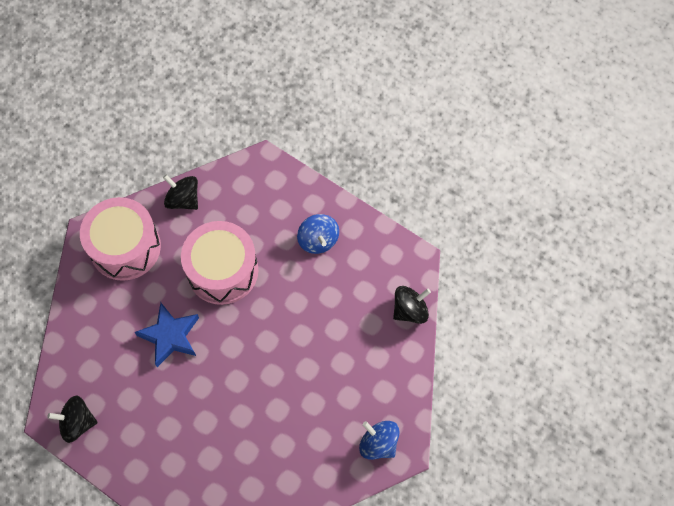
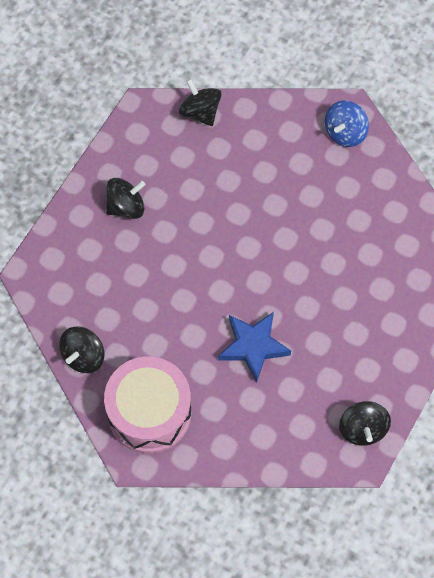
camera: 95 degrees left, 0 degrees up
(222, 270) = (170, 301): pink drum -> none
(318, 240) = (126, 206): blue spinning top -> black spinning top

